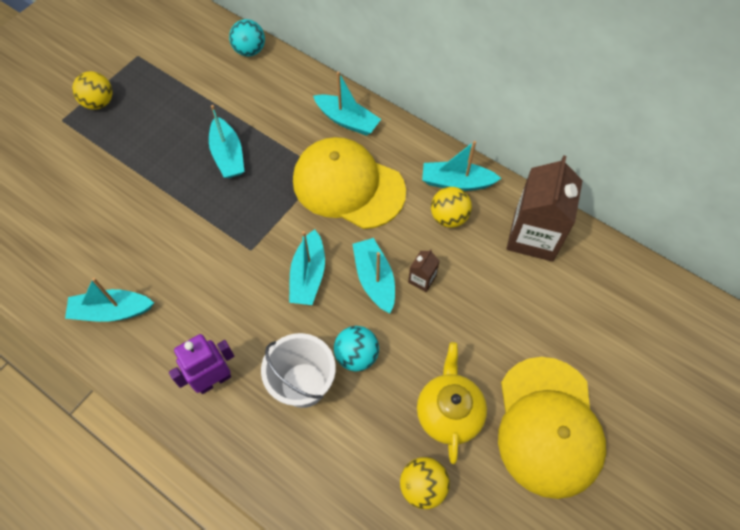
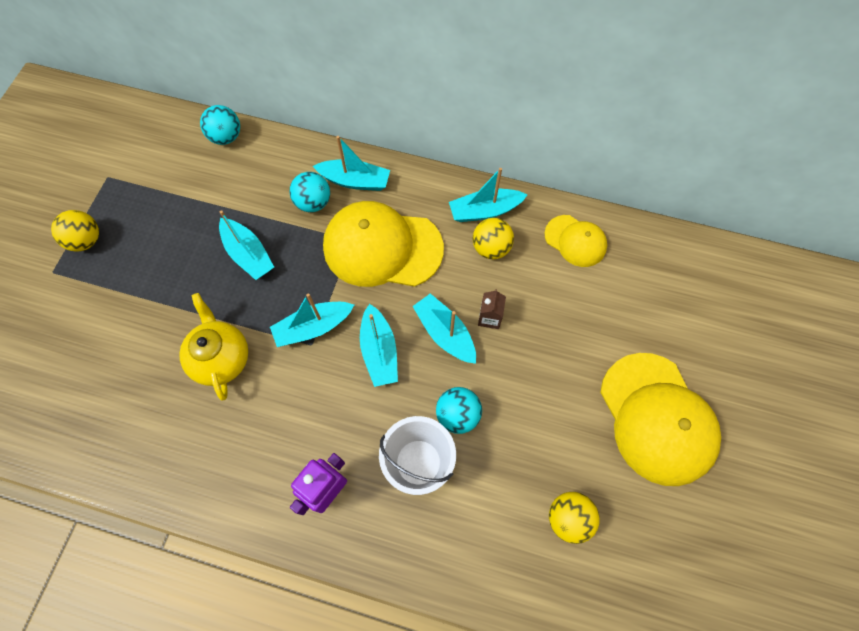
camera: 20 degrees left, 5 degrees up
(111, 311) = (193, 458): turquoise boat -> turquoise boat (313, 327)
(302, 128) = (313, 203): none -> turquoise ball
(448, 412) = (564, 438): yellow teapot -> yellow teapot (221, 358)
(533, 236) = (575, 241): brown carton -> yellow cap

